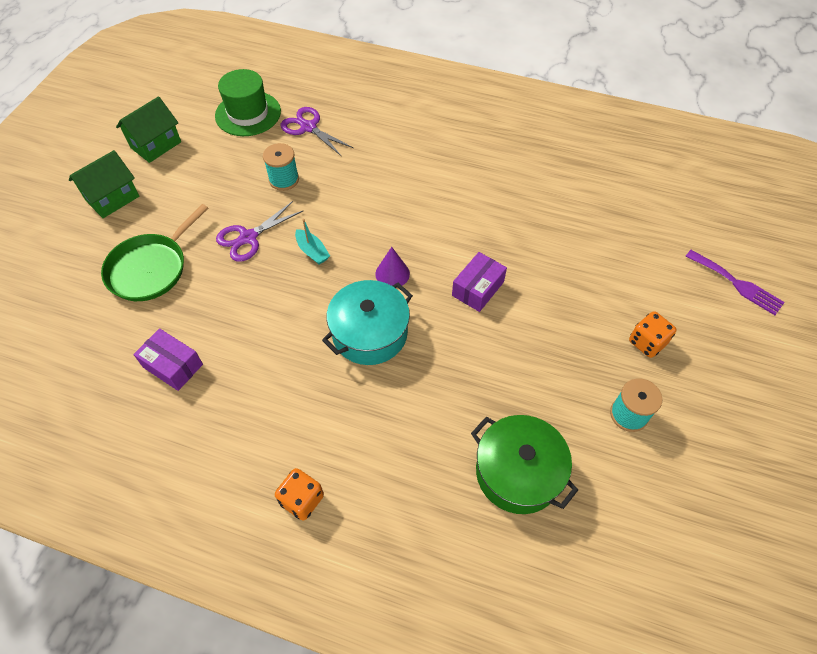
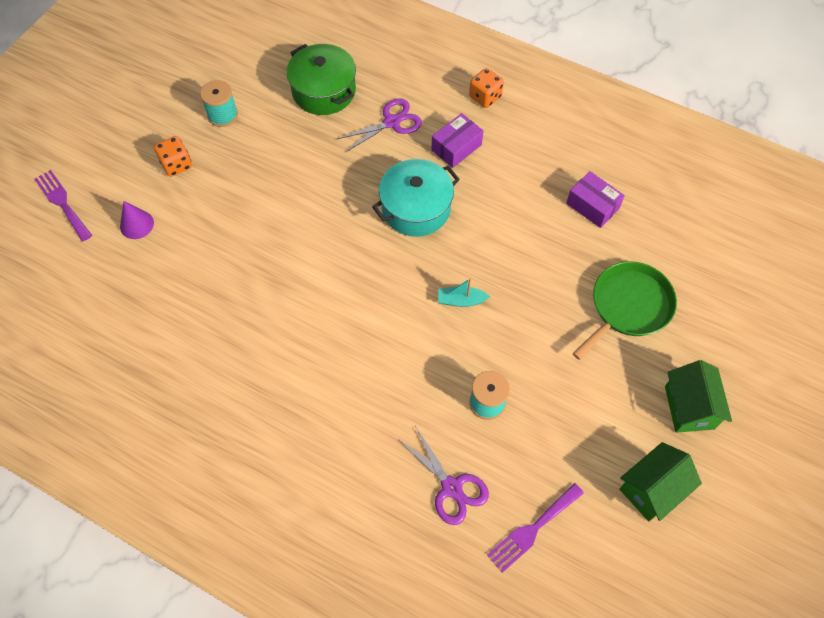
camera: 170 degrees left, 5 degrees up
(112, 198) = (689, 407): green house -> green house turned 60 degrees counterclockwise
(248, 113) = (532, 529): green hat -> purple fork
(248, 237) = (528, 328): purple scissors -> purple scissors (391, 122)
(312, 251) = (461, 300): turquoise boat -> turquoise boat turned 60 degrees counterclockwise
(392, 274) = (384, 263): purple cone -> purple cone (136, 224)
(477, 288) = (305, 235): purple box -> purple box (456, 147)

